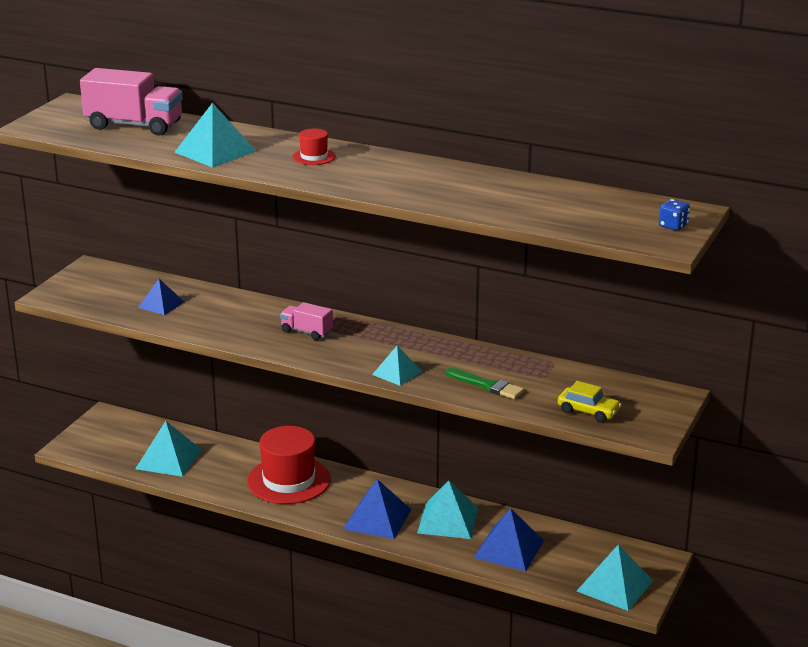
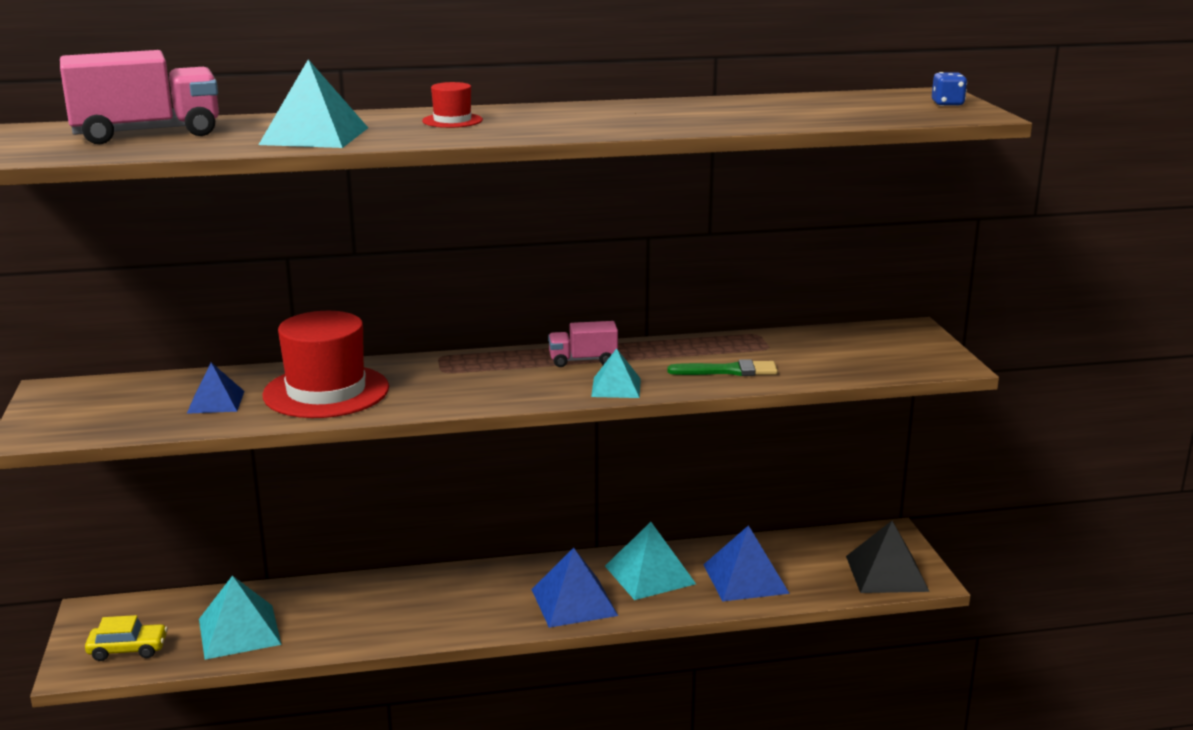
camera: 35 degrees left, 5 degrees down
(289, 480) = (422, 600): red hat -> red hat (326, 391)
(306, 332) = (449, 379): pink truck -> pink truck (583, 360)
(588, 411) = (861, 363): yellow car -> yellow car (128, 649)
(614, 586) = (886, 573): turquoise pyramid -> black pyramid

